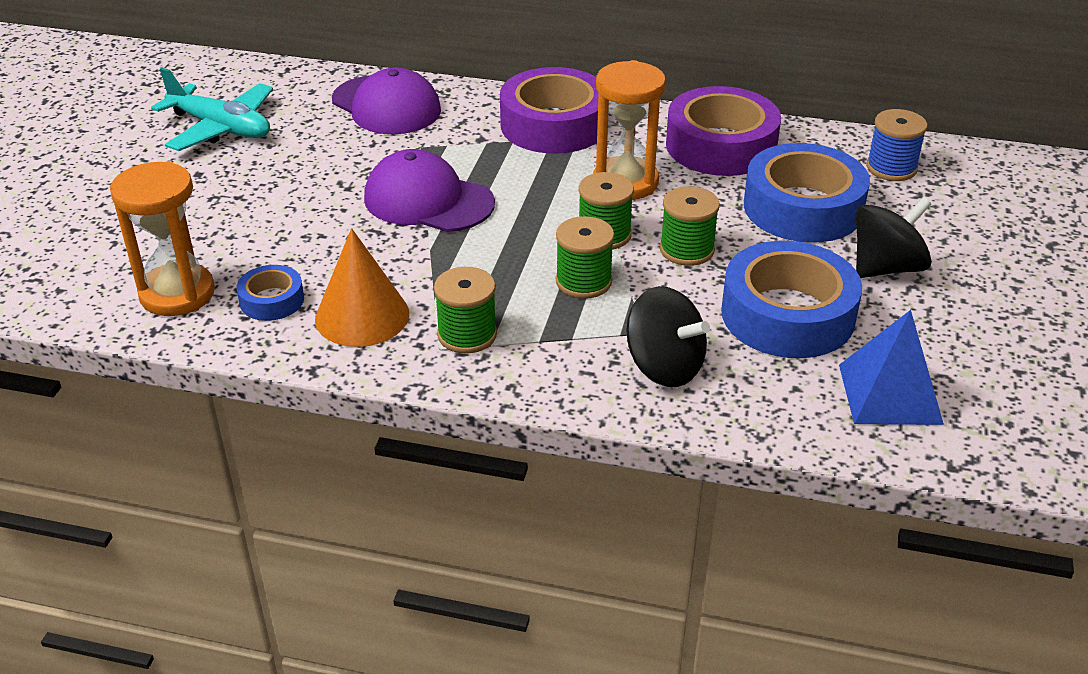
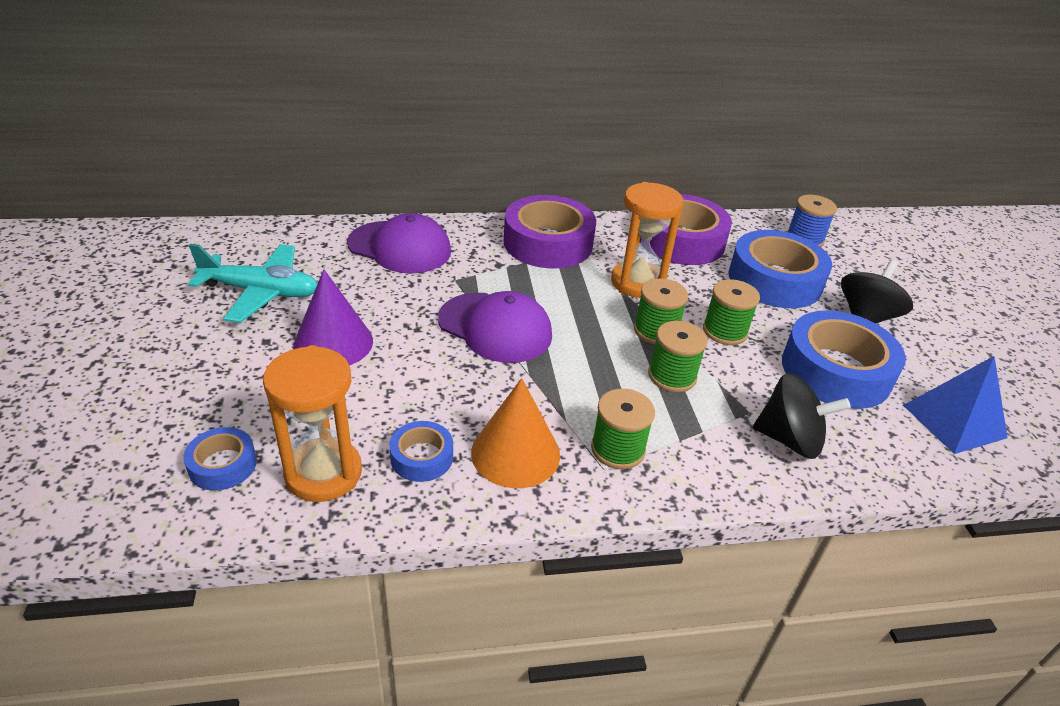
camera: 25 degrees left, 0 degrees up
(99, 269) = (222, 465): none -> blue tape
(258, 186) = (333, 343): none -> purple cone
(428, 200) = (495, 328): purple cap -> purple cap turned 150 degrees counterclockwise

